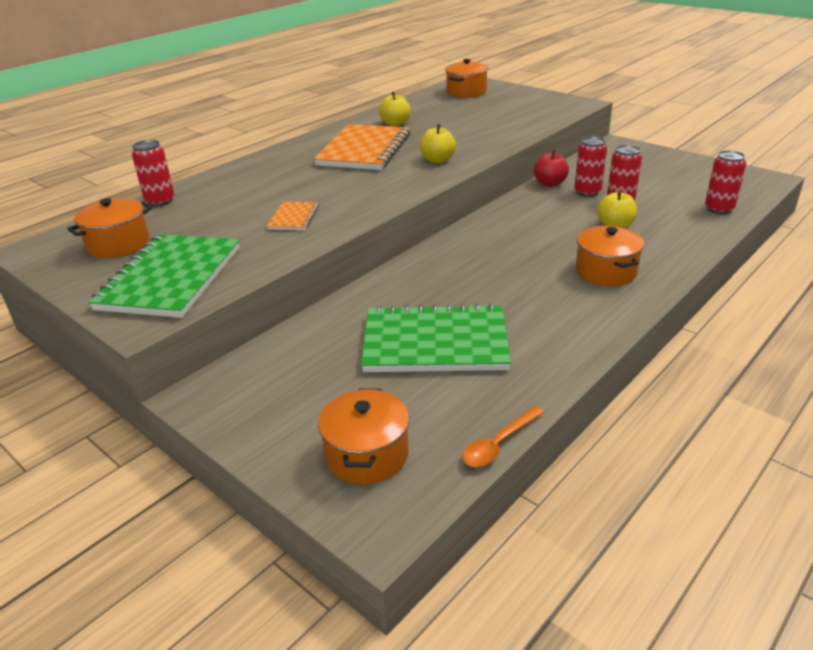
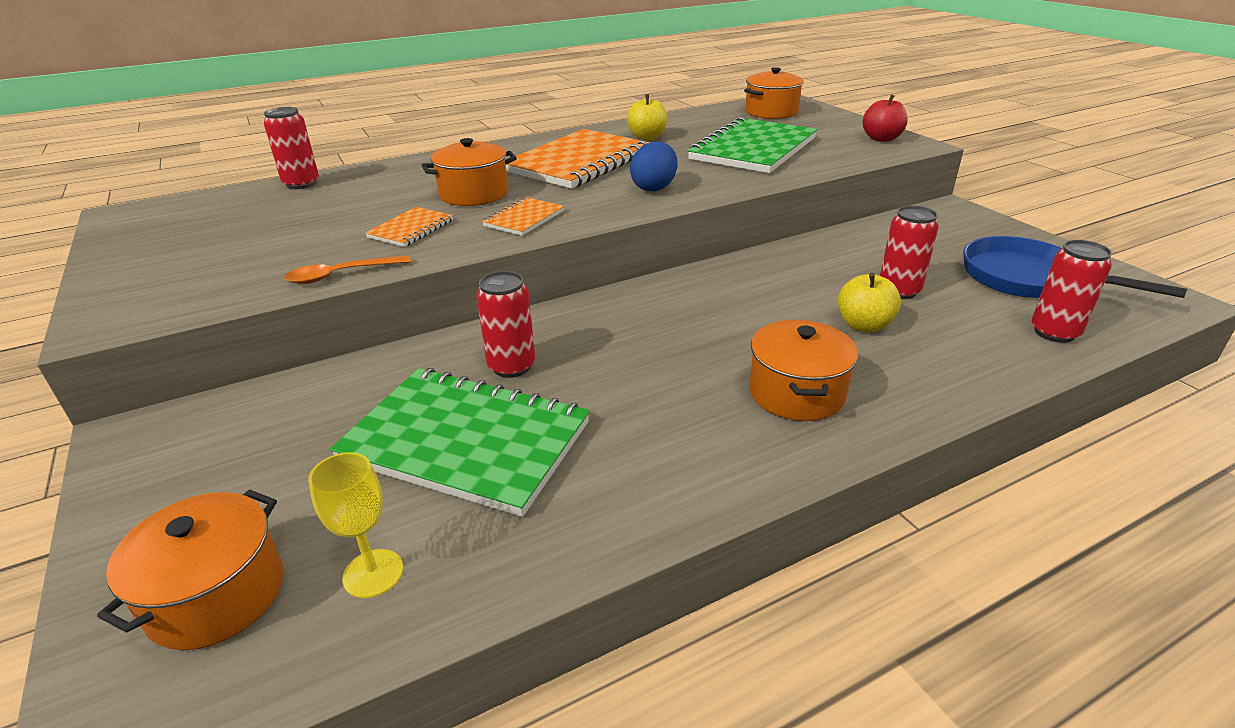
camera: 20 degrees right, 0 degrees up
(118, 244) = (203, 224): orange pot -> orange pot (474, 194)
(170, 278) = (201, 275): green notebook -> green notebook (753, 149)
(369, 196) = (524, 218): none -> orange notebook
(438, 160) = (654, 188): yellow apple -> blue egg
(449, 419) = (373, 573): none -> yellow goblet
(498, 444) = (398, 645): orange spoon -> orange spoon (341, 275)
(550, 183) = (814, 246): red apple -> red apple (881, 139)
(587, 192) = (859, 268): red can -> red can (511, 366)
(687, 180) = (1028, 279): none -> blue pan

